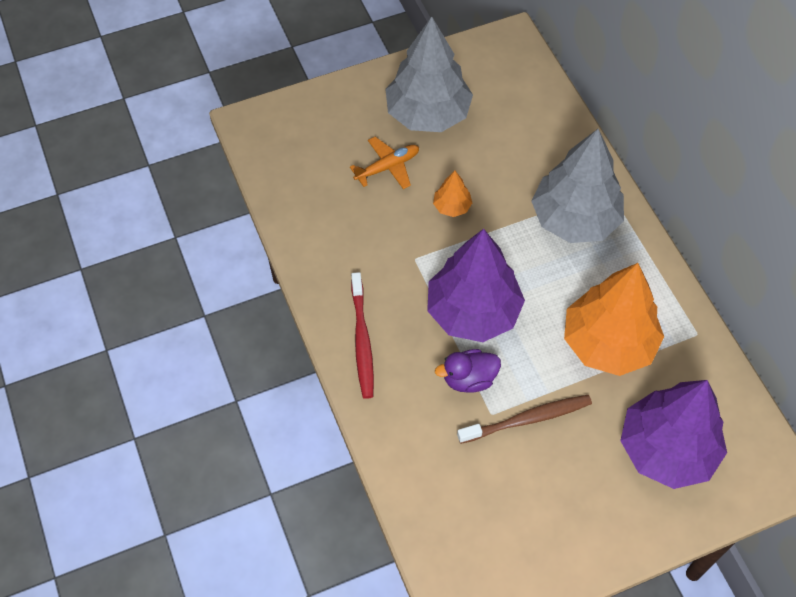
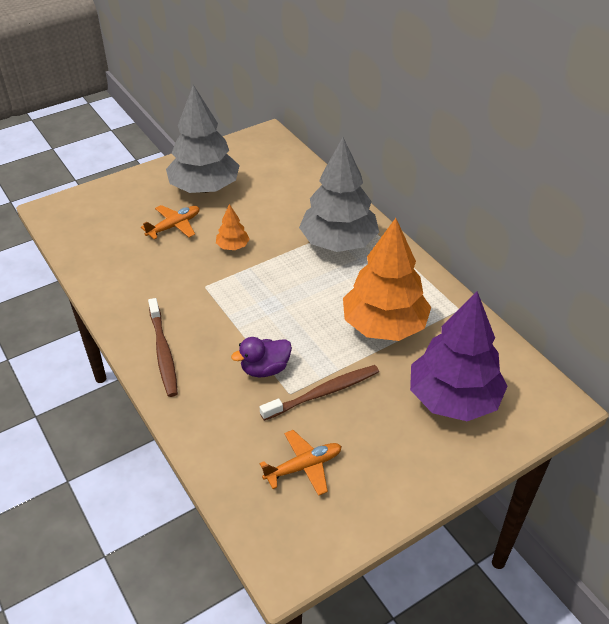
camera: 10 degrees left, 15 degrees down
(362, 341) = (163, 353): red toothbrush -> brown toothbrush
(473, 312) = (261, 318): purple tree -> none
(494, 504) = (304, 467): none -> orange plane

